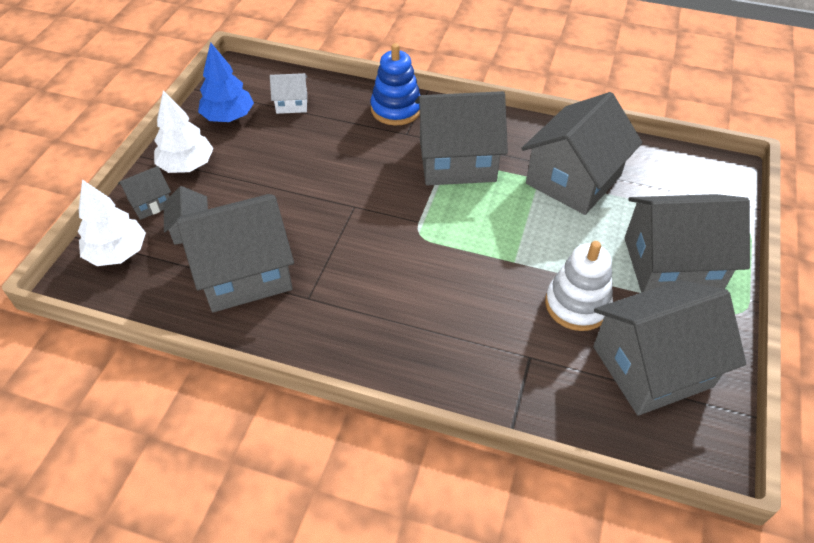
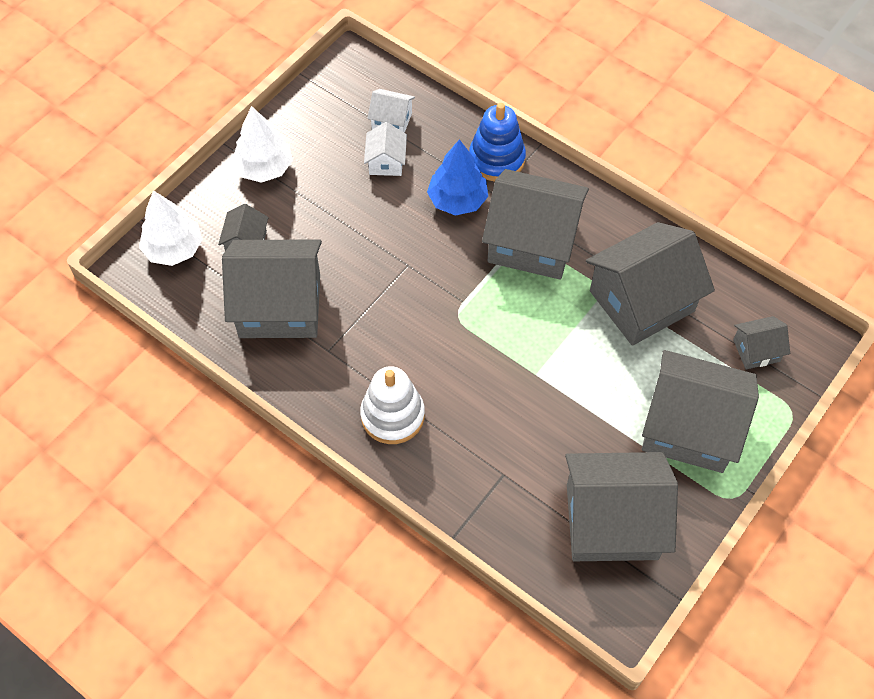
camera: 20 degrees right, 10 degrees up
(150, 203) = (218, 202): grey house -> grey house (756, 350)
(228, 117) = (323, 120): blue tree -> blue tree (457, 200)
(299, 133) = (386, 162): none -> white house
(577, 305) = (573, 438): white stacking toy -> white stacking toy (392, 415)

